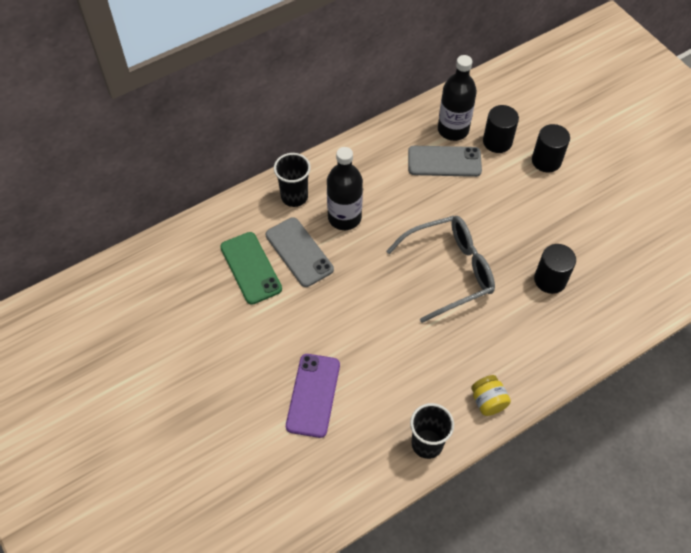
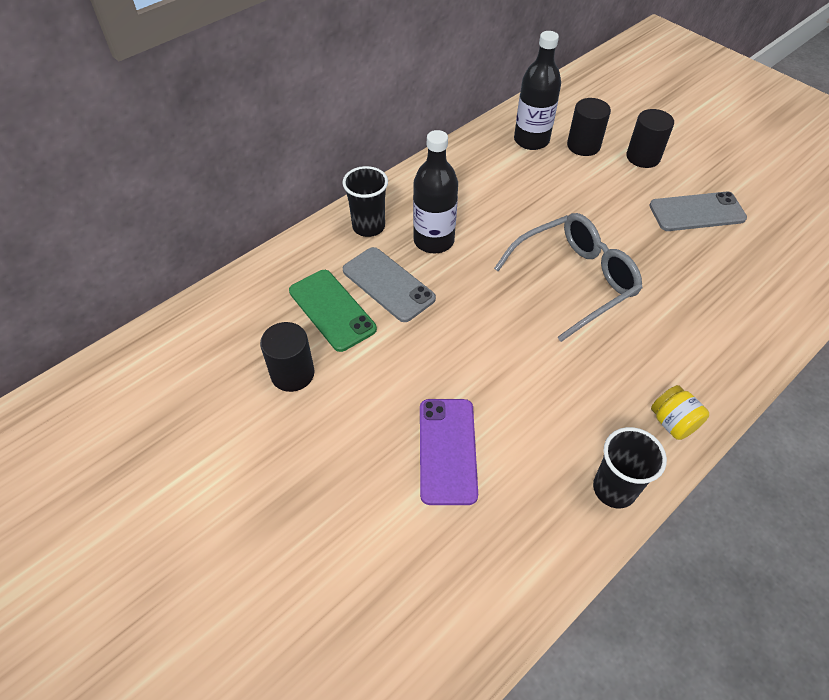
camera: 10 degrees left, 5 degrees down
(444, 161) = (531, 171): grey phone -> grey phone (697, 212)
(550, 280) = (694, 274): black cylinder -> black cylinder (292, 373)

